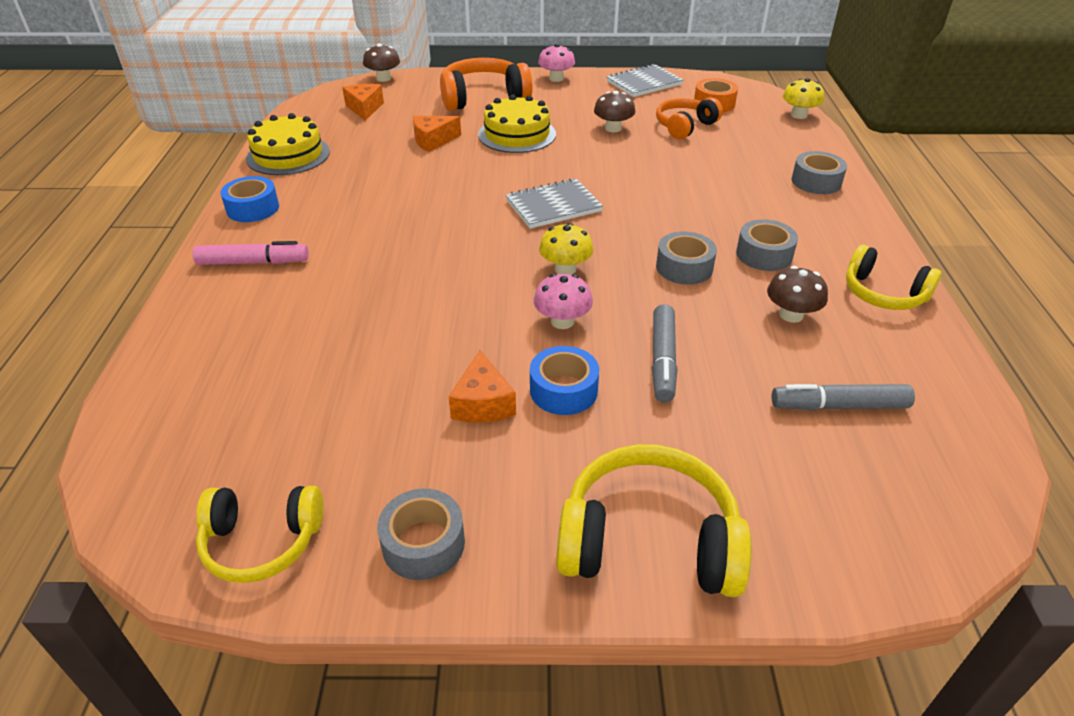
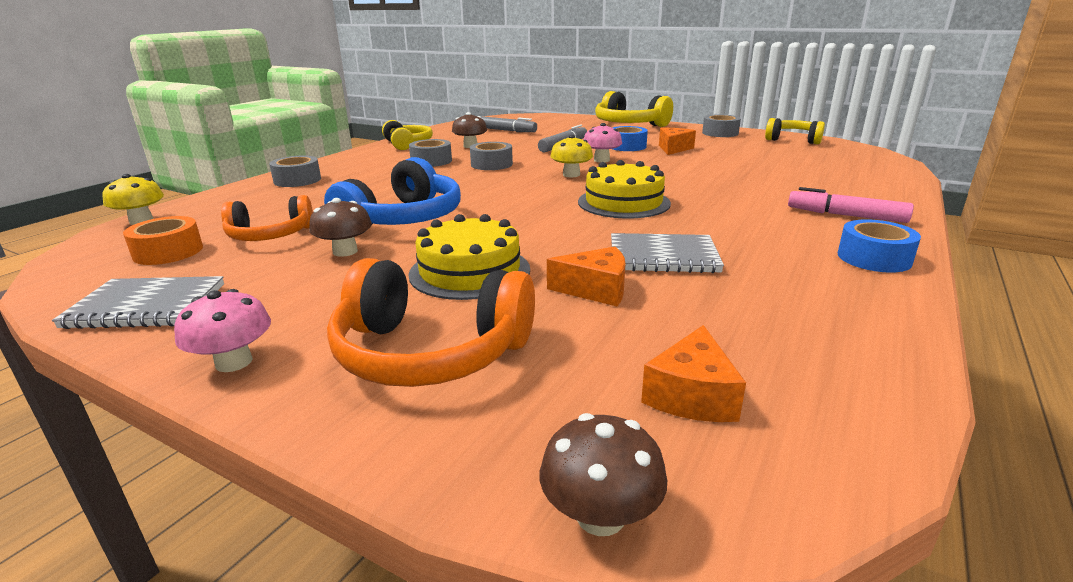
camera: 150 degrees left, 15 degrees down
(288, 155) = (850, 320): yellow cake -> yellow cake (623, 202)
(553, 206) = (530, 203): grey notebook -> grey notebook (663, 256)
(626, 161) = (403, 219): none -> blue headphones

